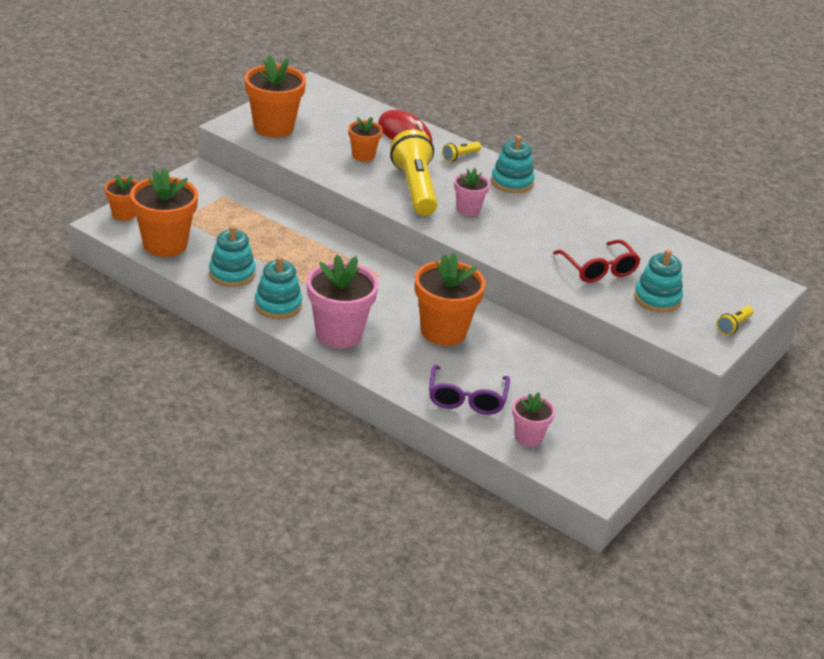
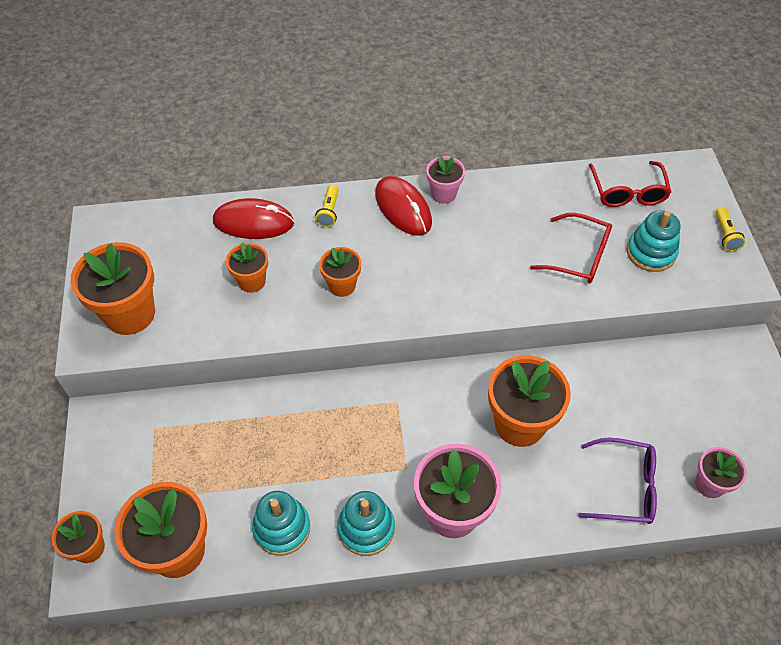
camera: 40 degrees left, 20 degrees up
(415, 188) = (342, 285): yellow flashlight -> orange flower pot
(467, 399) = (625, 487): purple glasses -> purple glasses turned 45 degrees counterclockwise
(468, 209) = (411, 273): pink flower pot -> pink flower pot (443, 194)
(512, 182) = (403, 208): turquoise stacking toy -> red mouse
(692, 266) = (628, 192): none -> red glasses

